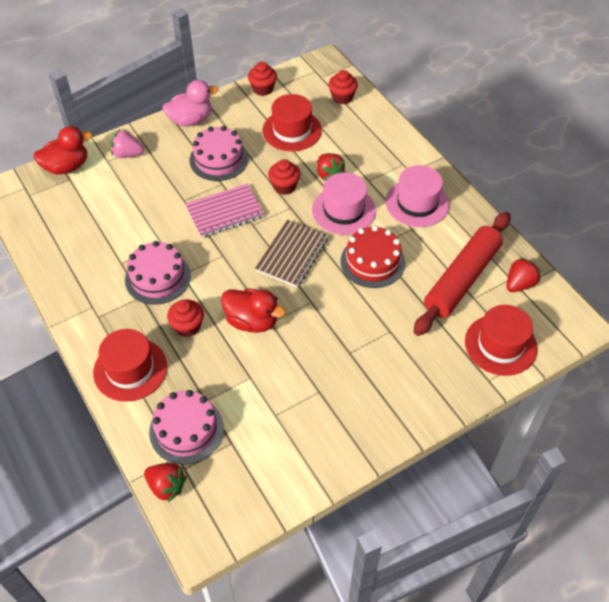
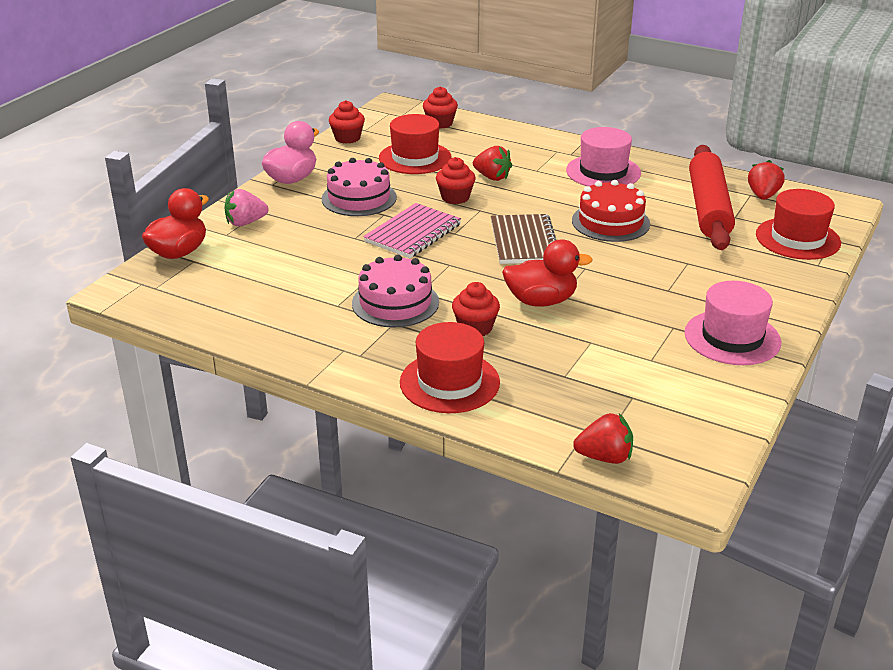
camera: 30 degrees left, 20 degrees down
(186, 430) = (571, 405): pink cake -> none
(343, 210) = (537, 196): pink hat -> pink hat (732, 338)

